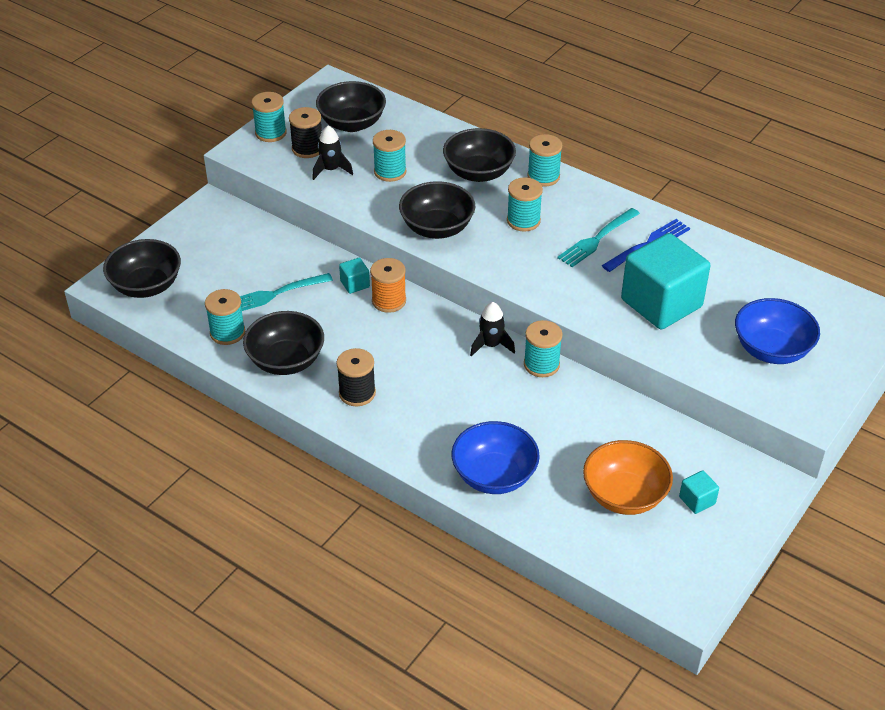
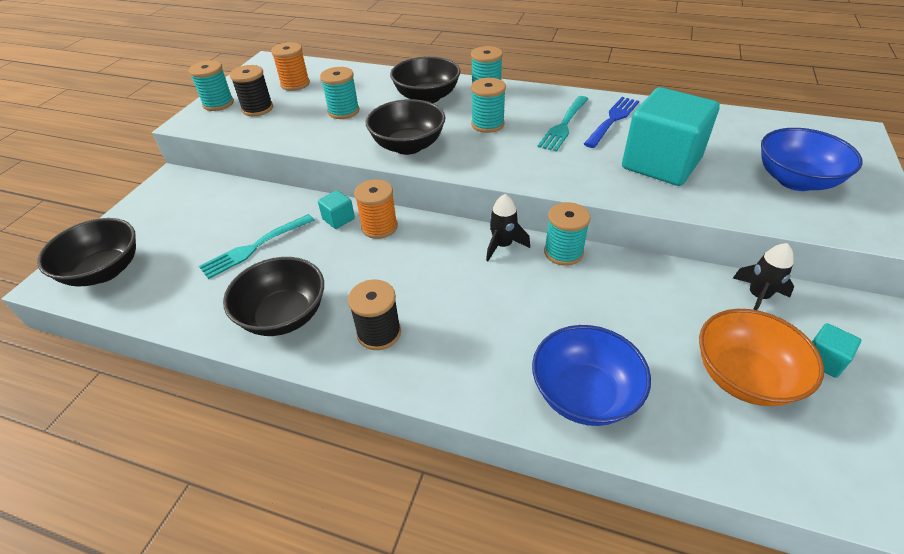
camera: 15 degrees left, 0 degrees up
(227, 333) = (207, 300): turquoise spool -> none
(331, 170) = (285, 120): black rocket -> black rocket (758, 296)
(352, 123) = (295, 84): black bowl -> orange spool

